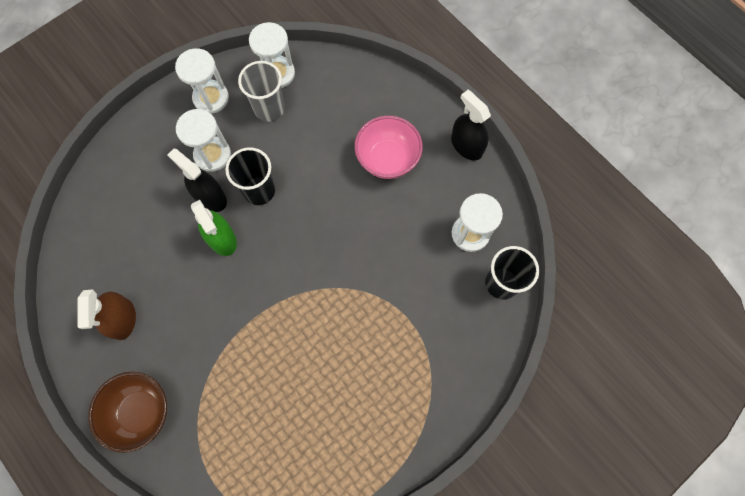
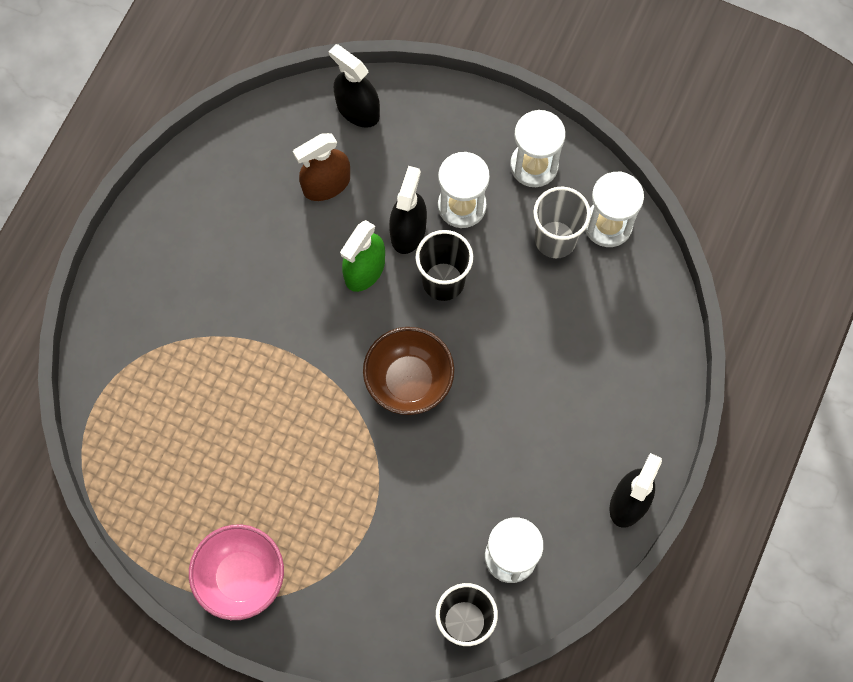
camera: 65 degrees right, 0 degrees up
(101, 191) = (357, 110): none -> black spray bottle
(123, 319) = (225, 214): brown spray bottle -> brown spray bottle (326, 184)
(141, 411) = (136, 287): brown bowl -> brown bowl (409, 381)
(387, 159) = (560, 412): pink bowl -> pink bowl (241, 577)

